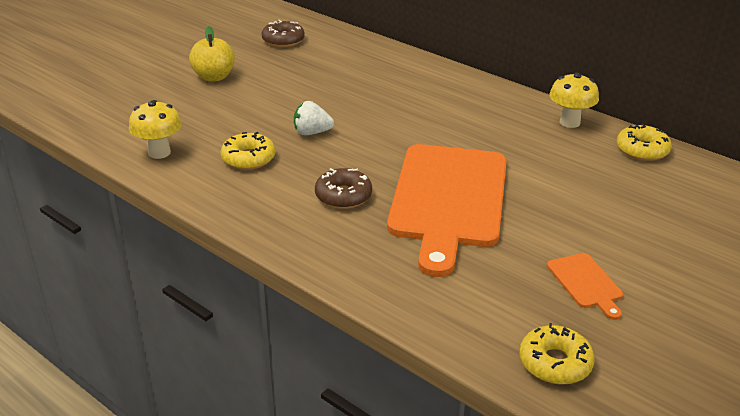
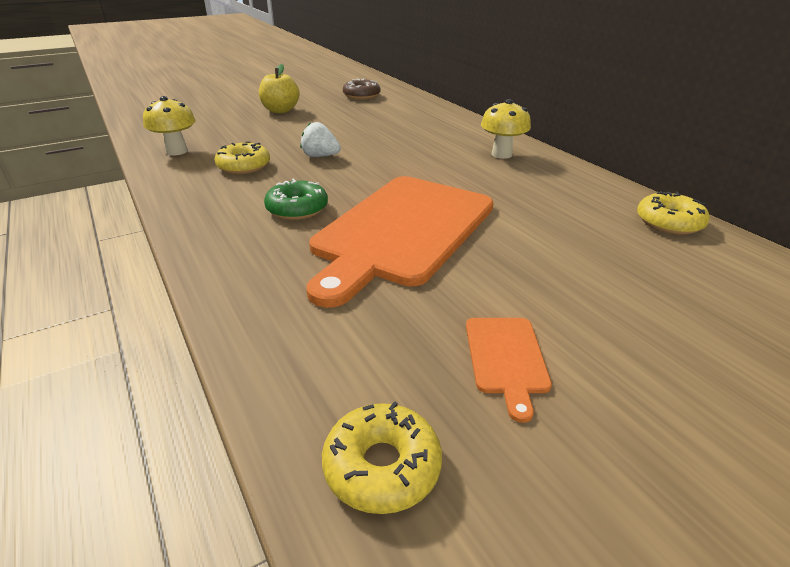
camera: 20 degrees right, 0 degrees up
(343, 196) = (297, 209): brown donut -> green donut
(569, 122) = (592, 185): yellow mushroom -> yellow mushroom (501, 154)

